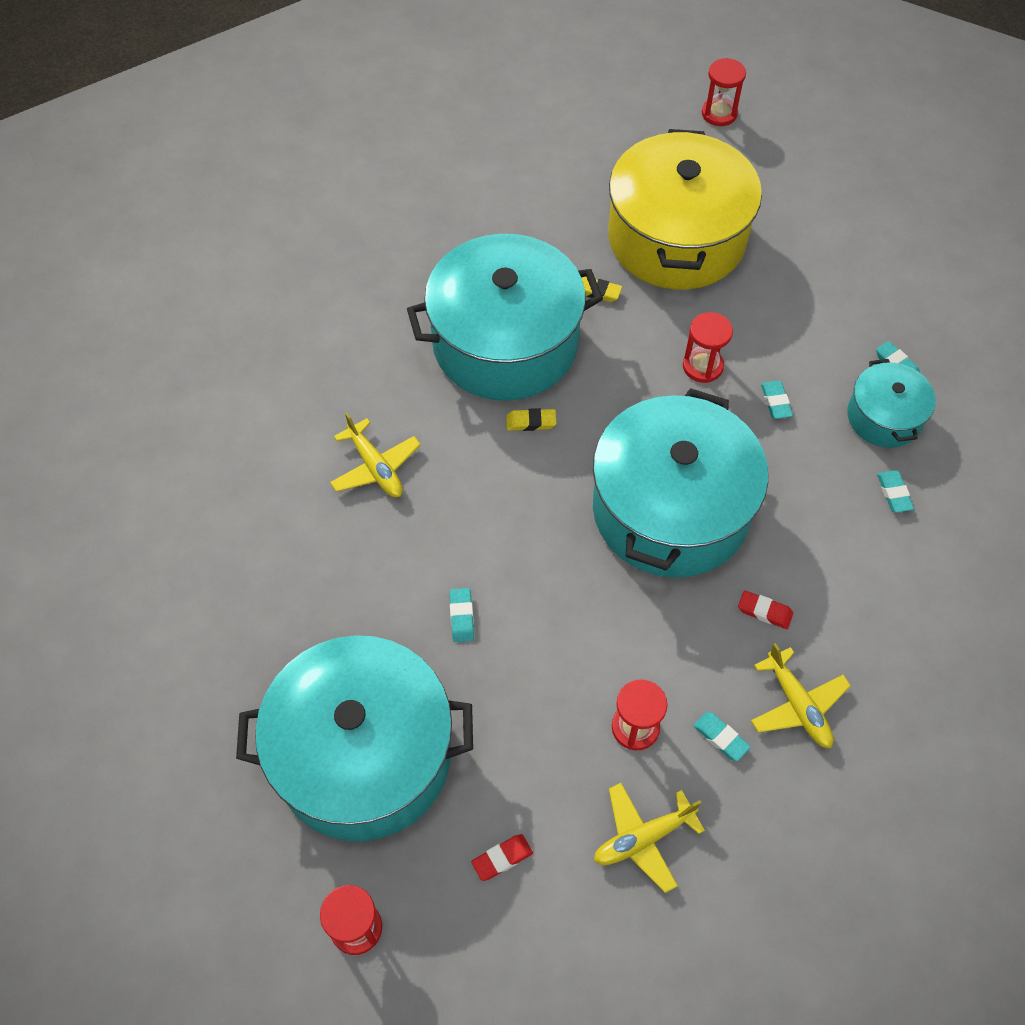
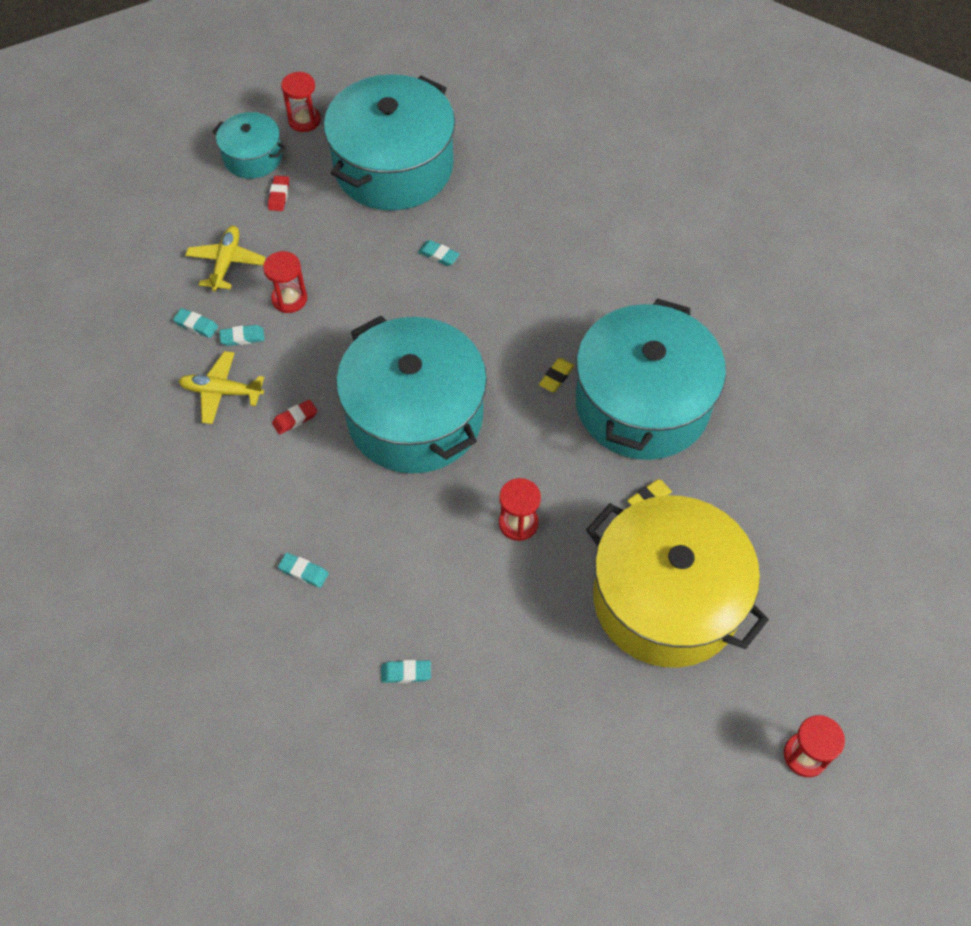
camera: 125 degrees right, 0 degrees up
(375, 467) = (589, 268): yellow plane -> none
(775, 402) = (445, 551): turquoise eraser -> turquoise eraser (196, 325)
(884, 417) = (369, 620): turquoise pot -> turquoise pot (253, 157)

